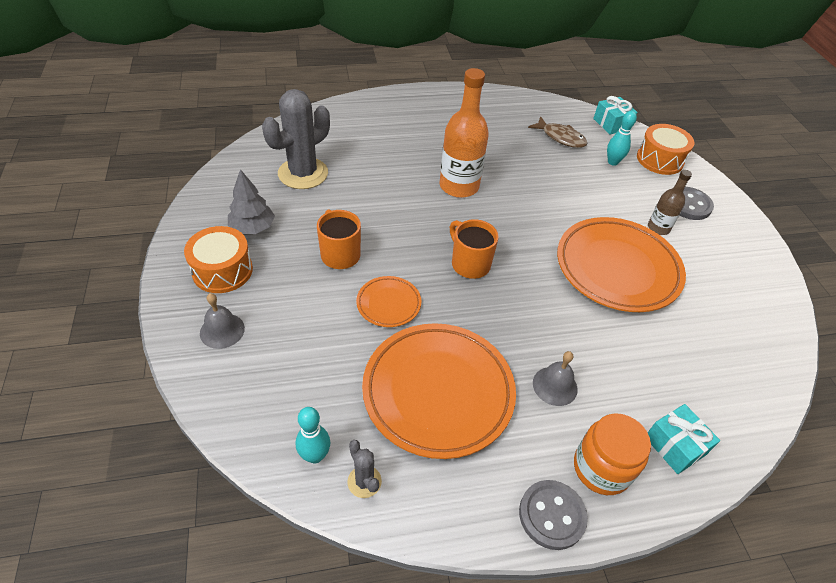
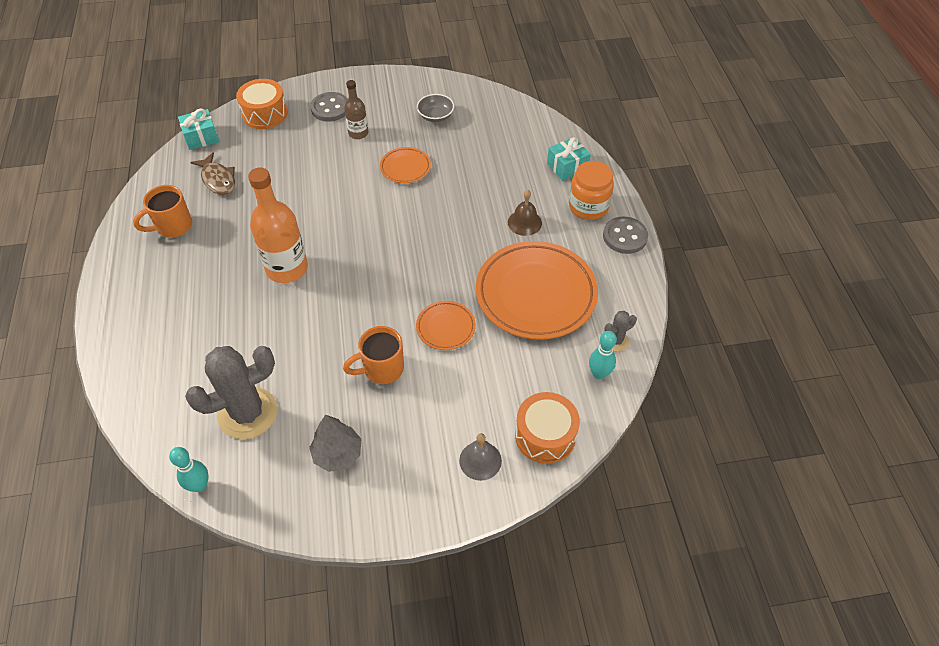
camera: 85 degrees left, 5 degrees up
(222, 270) = (401, 473): orange drum -> orange drum (545, 435)
(303, 173) = (247, 413): grey cactus -> grey cactus turned 75 degrees counterclockwise
(469, 264) = (397, 266): orange mug -> orange mug (173, 226)
(555, 386) = (524, 222): grey bell -> brown bell
(560, 137) = (218, 179): brown fish -> brown fish turned 105 degrees clockwise
(613, 162) = (264, 147): turquoise bowling pin -> turquoise bowling pin (199, 485)
(617, 268) = (405, 167): orange plate -> orange plate, size x0.48
(716, 296) = (435, 116): none -> grey bowl

